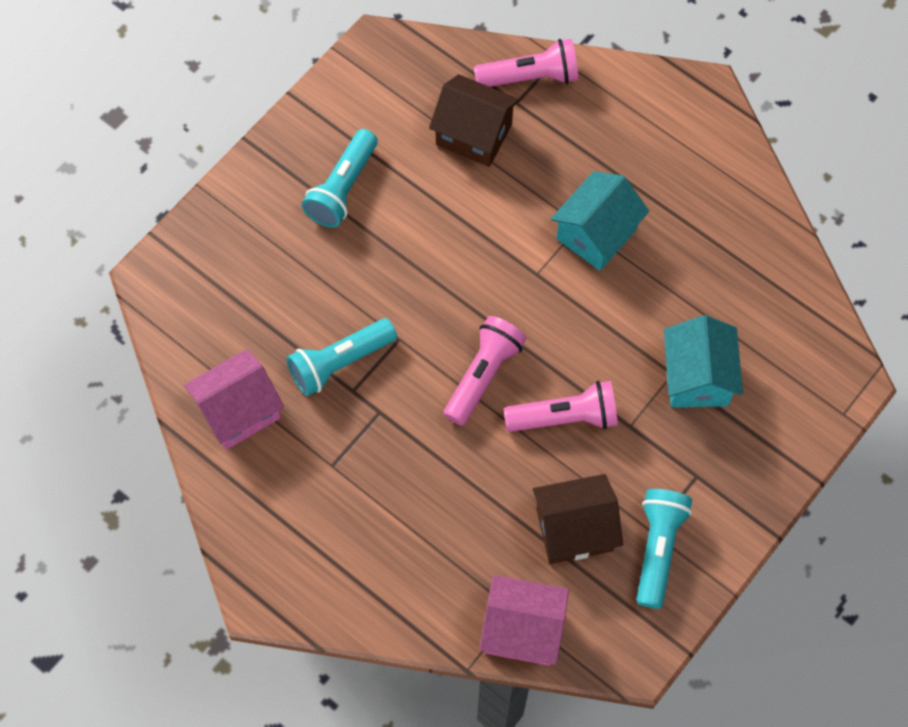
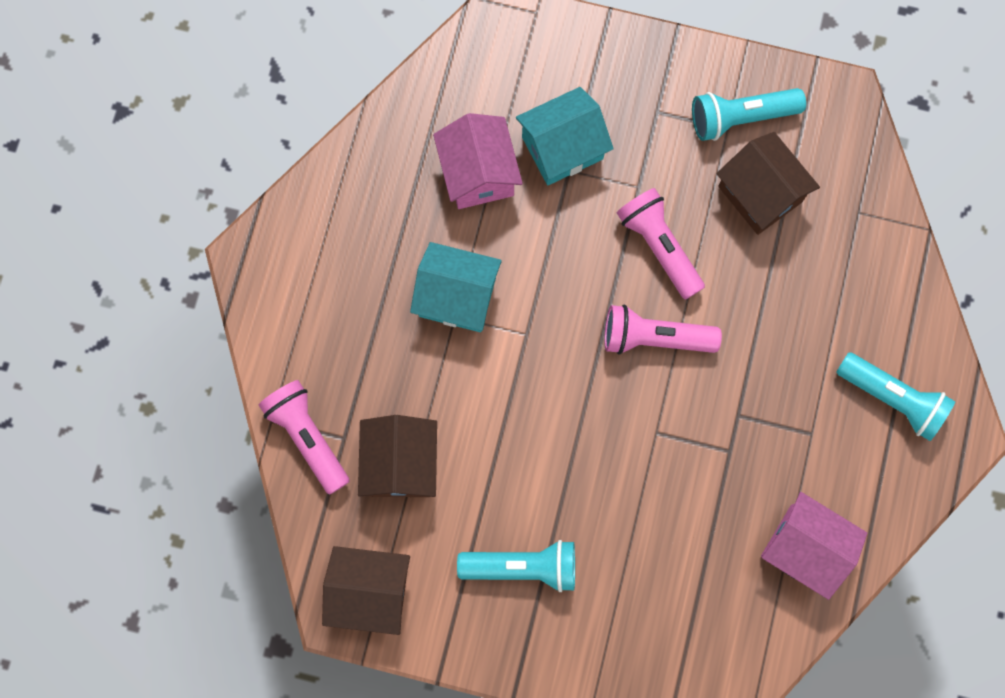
camera: 115 degrees left, 10 degrees up
(340, 363) = (708, 476): turquoise flashlight -> turquoise flashlight (892, 398)
(382, 73) = (370, 592): none -> brown house
(522, 629) = (871, 199): pink house -> pink house (478, 173)

